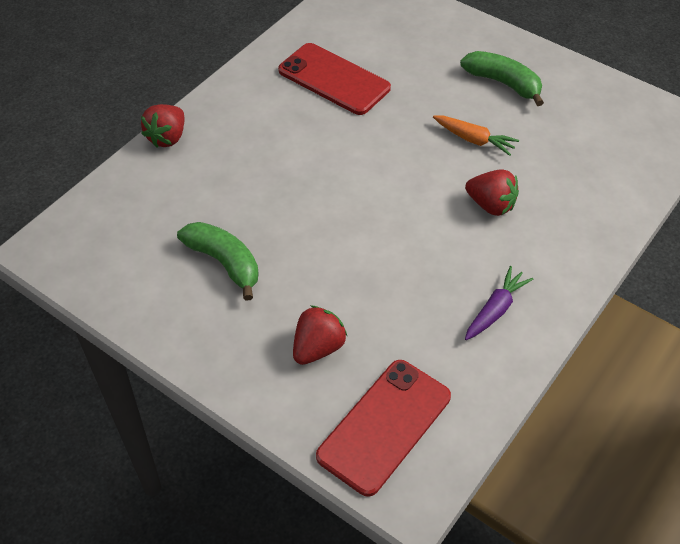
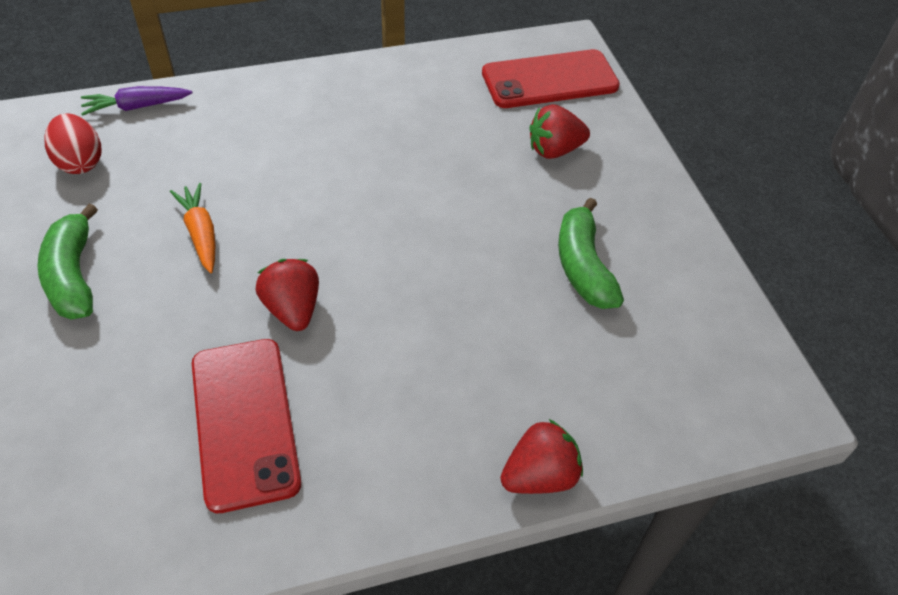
camera: 145 degrees left, 0 degrees up
(491, 205) = (276, 166): red strawberry -> red strawberry (292, 309)
(495, 309) = (382, 95): purple carrot -> purple carrot (136, 107)
(601, 133) = (80, 162): none -> red egg

